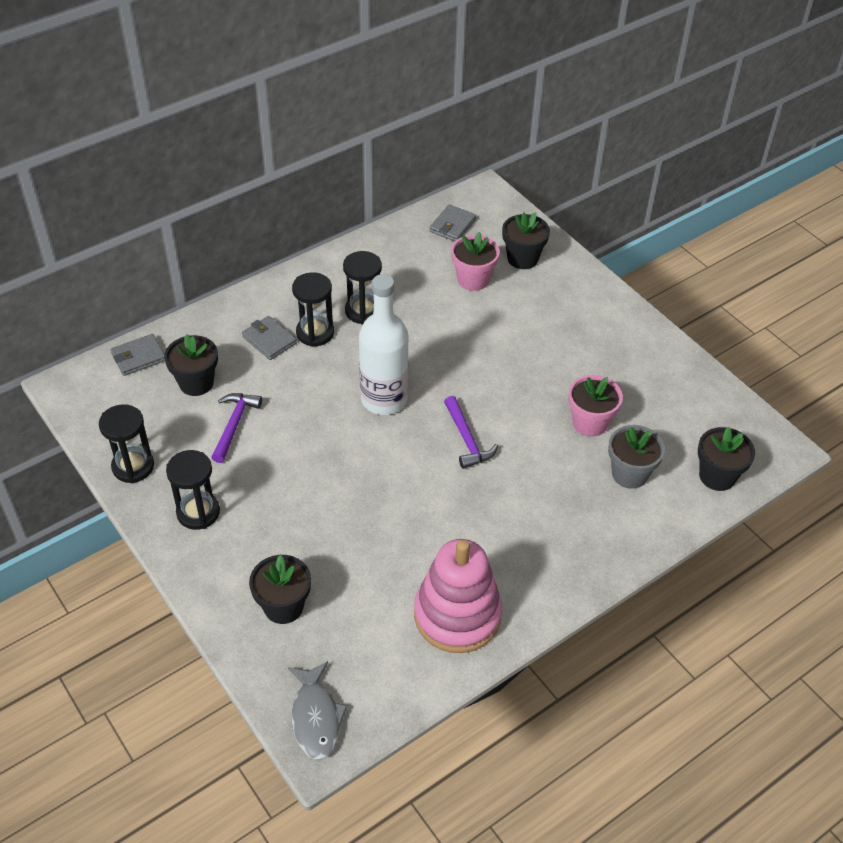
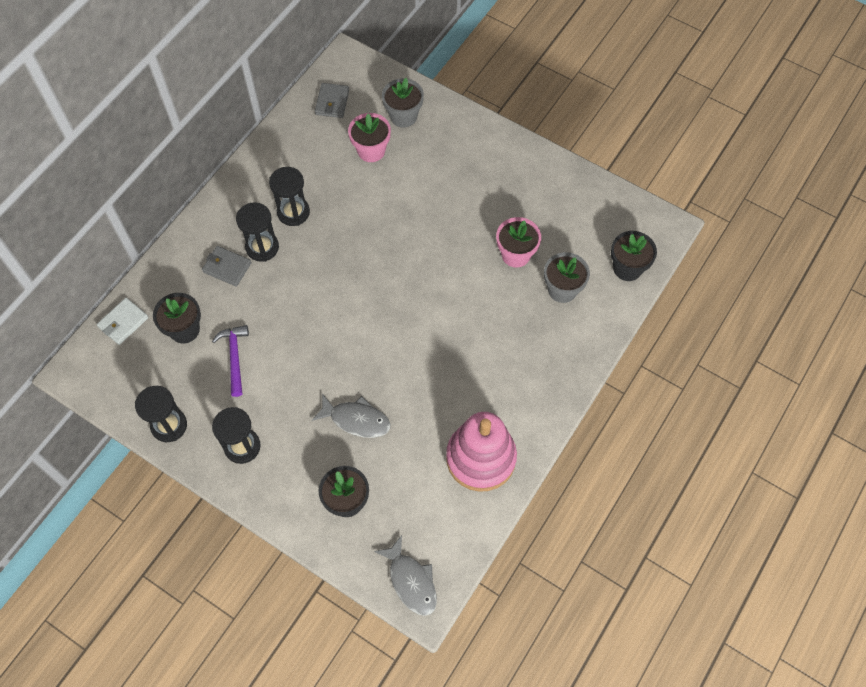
camera: 20 degrees left, 15 degrees up
(138, 357) = (123, 322): grey wallet -> white wallet
(334, 528) = (356, 420): none -> grey fish
(384, 399) = (346, 290): white bottle -> none
(467, 439) = (427, 304): purple hammer -> none
(522, 258) = (403, 116): black flower pot -> grey flower pot

